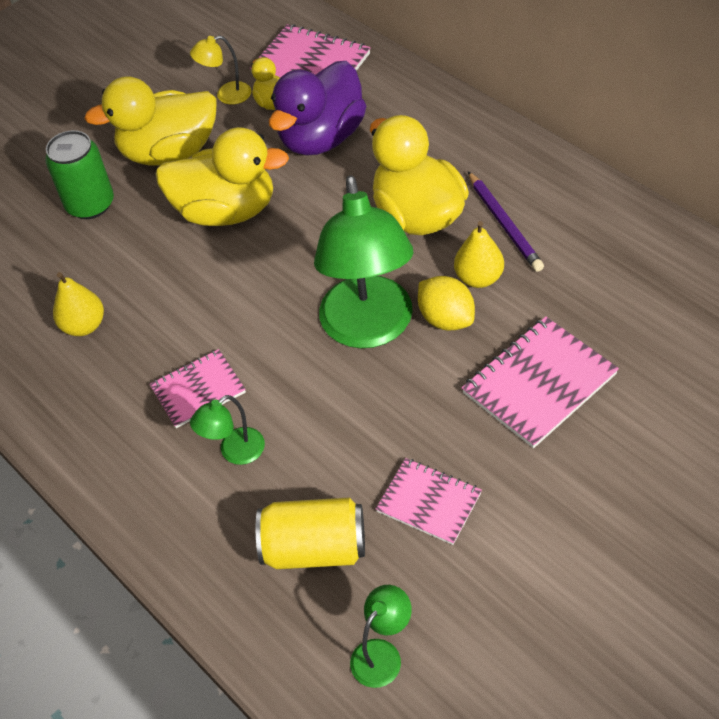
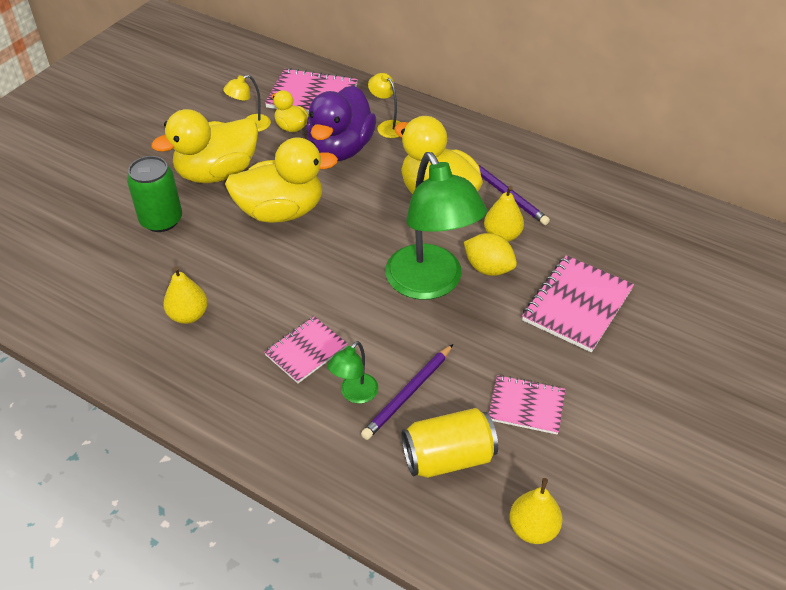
camera: 20 degrees left, 5 degrees down
(296, 462) = (408, 393): none -> purple pencil
(382, 654) = (533, 528): green lamp -> yellow pear
(388, 114) = (387, 126): none -> yellow lamp

